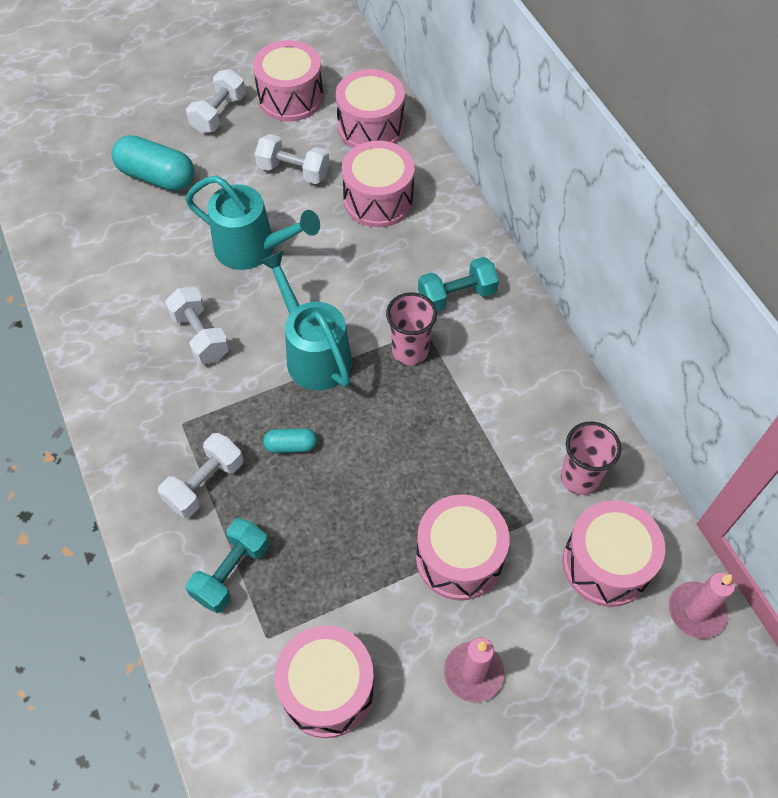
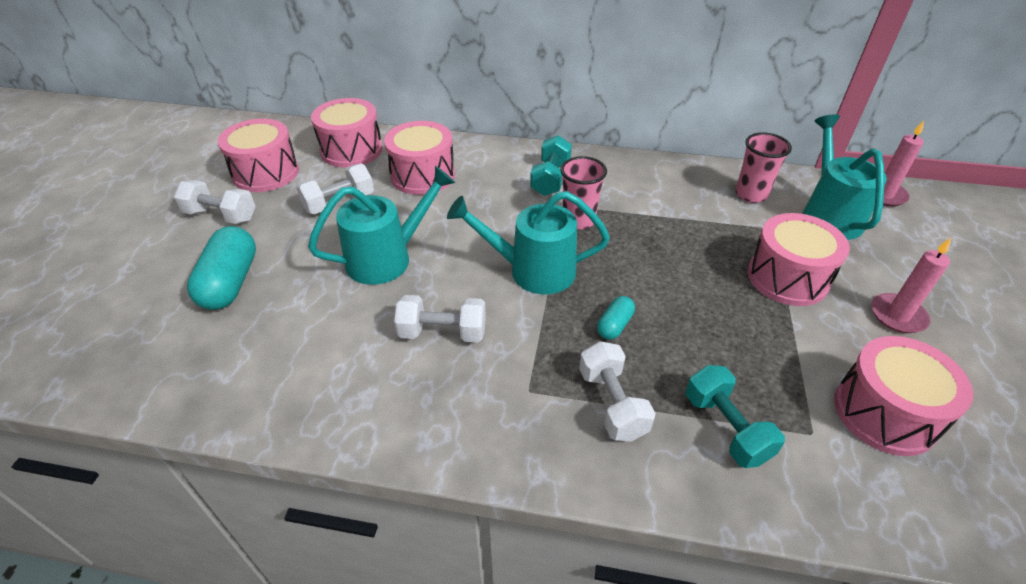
camera: 55 degrees left, 15 degrees down
(157, 177) = (230, 282): turquoise capsule -> turquoise capsule turned 60 degrees counterclockwise
(219, 114) = (221, 216): white dumbbell -> white dumbbell turned 45 degrees counterclockwise
(606, 564) = (828, 214): pink drum -> turquoise watering can

